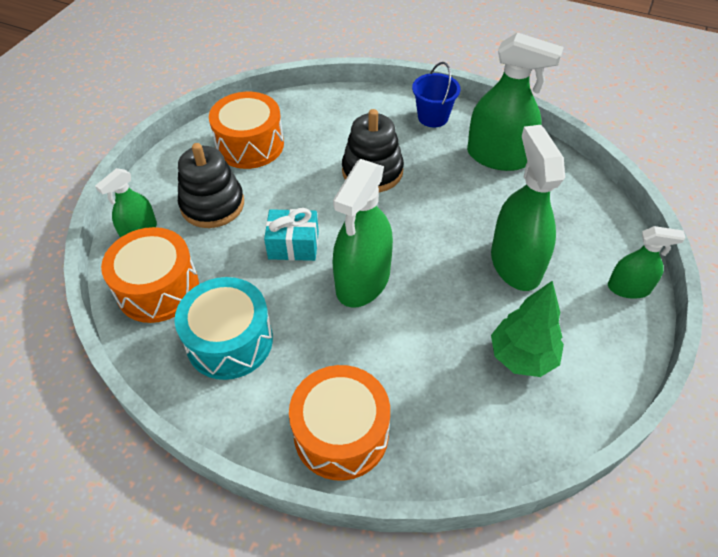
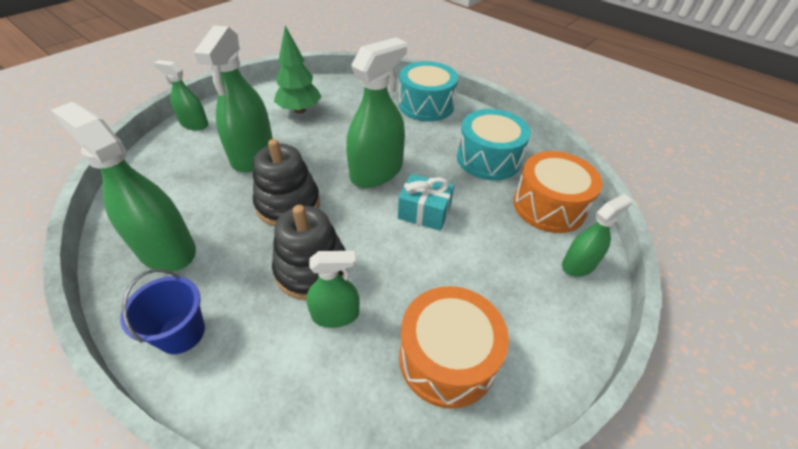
camera: 165 degrees left, 5 degrees down
(212, 205) = (501, 276): black stacking toy -> black stacking toy (288, 204)
(337, 149) = (335, 314): none -> green spray bottle
(341, 433) = (426, 105): orange drum -> turquoise drum

